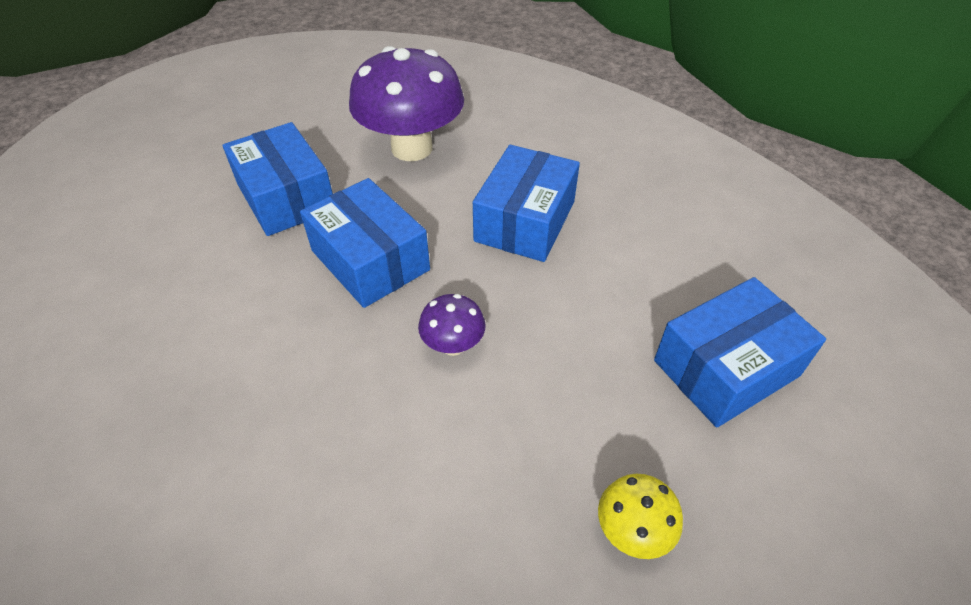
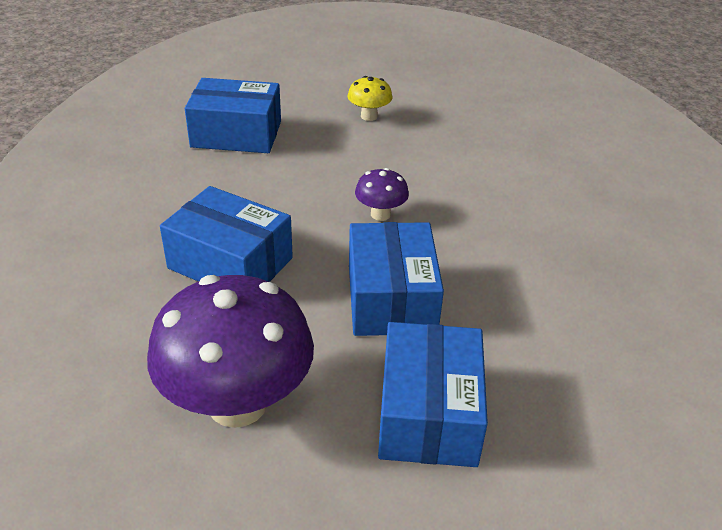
camera: 145 degrees left, 10 degrees down
(525, 221) = (230, 263): blue box -> blue box turned 60 degrees clockwise

